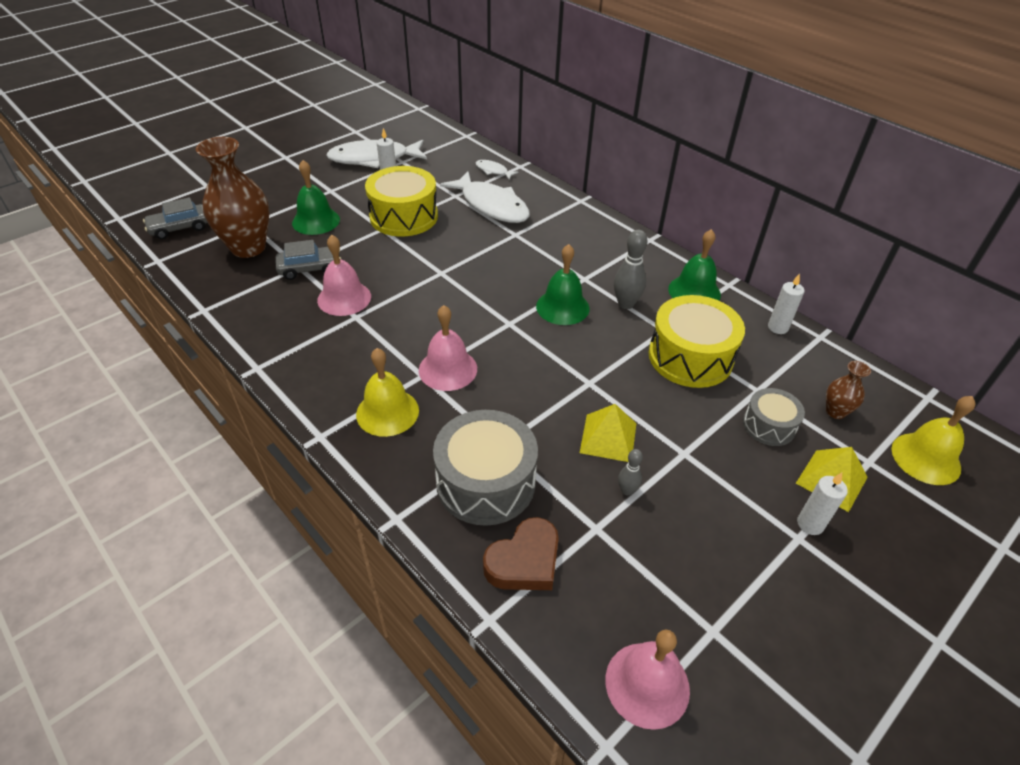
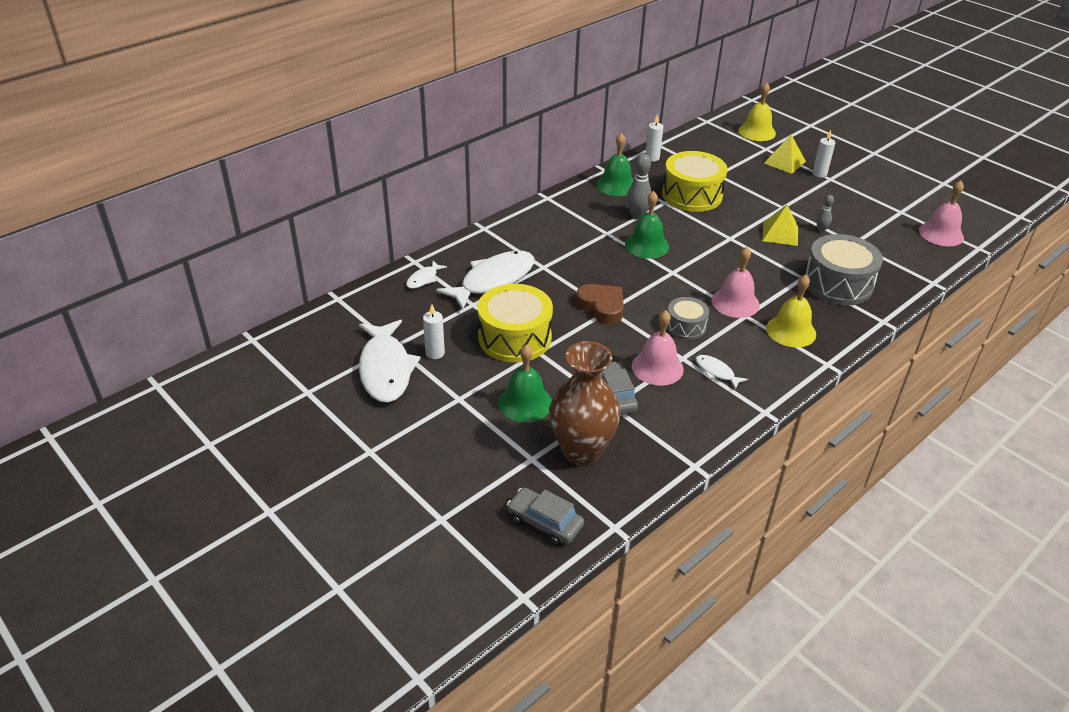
camera: 90 degrees left, 5 degrees down
(180, 228) = (545, 523): grey car -> grey car turned 150 degrees clockwise
(327, 339) = (716, 372): none -> white fish
(524, 561) = (889, 269): brown heart -> brown heart (602, 307)
(769, 425) = (748, 175): grey drum -> grey drum (685, 326)
(835, 412) = (729, 151): brown vase -> none

